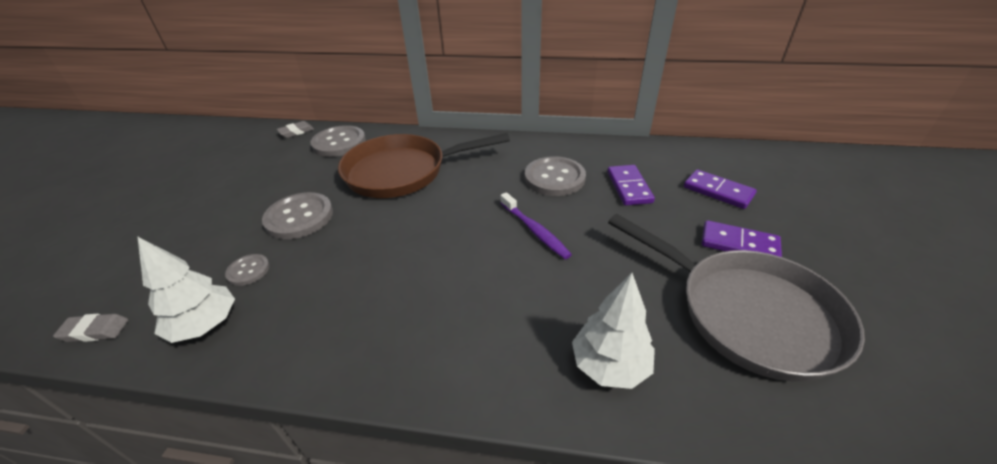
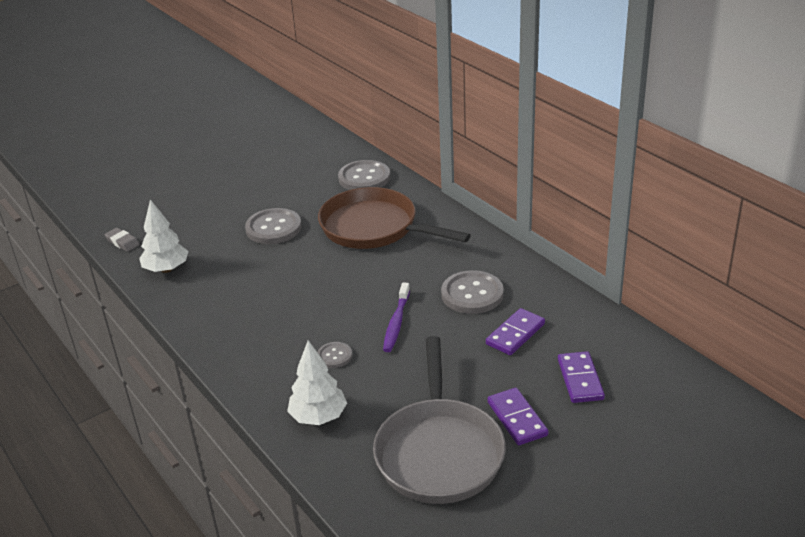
camera: 45 degrees right, 5 degrees down
(248, 271) = (213, 249): grey button -> grey button (334, 356)
(296, 132) = (348, 151): grey eraser -> none

